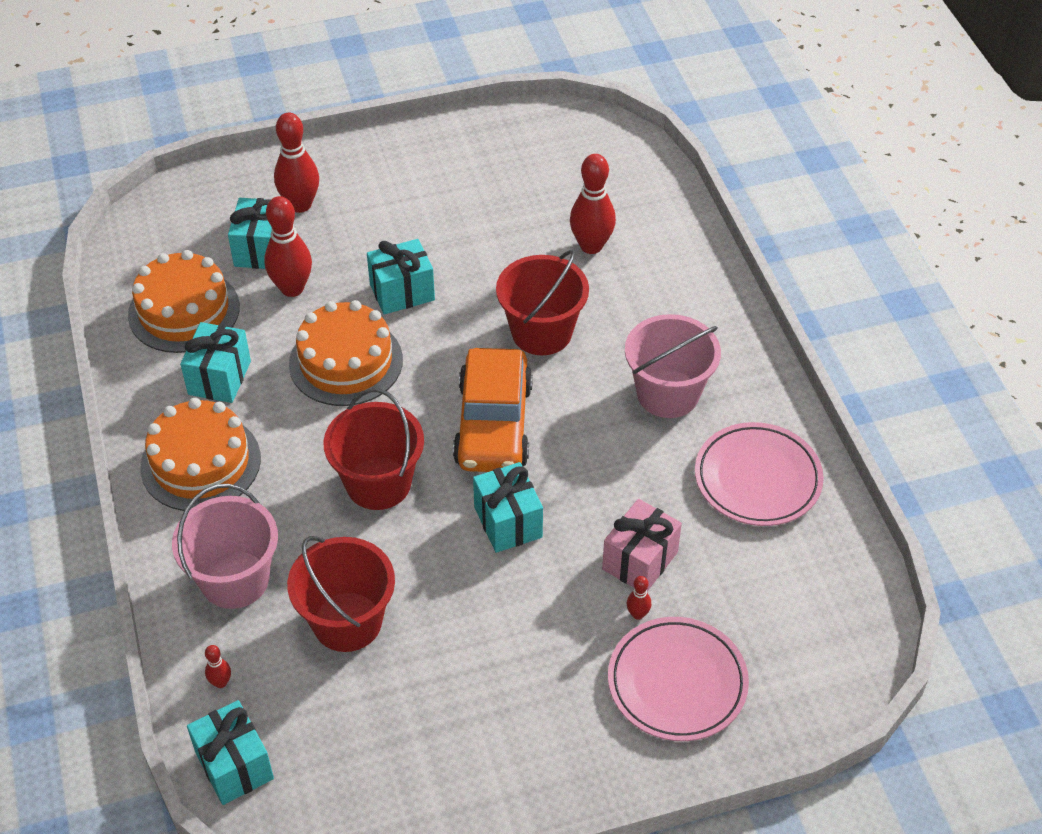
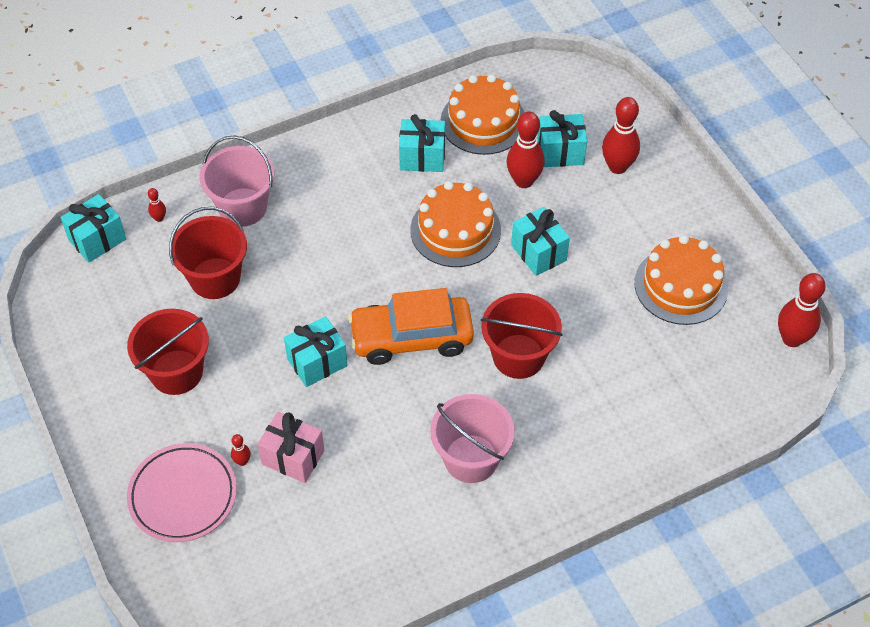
camera: 80 degrees right, 5 degrees up
(200, 462) = (341, 165): orange cake -> orange cake (681, 285)
(378, 483) = (340, 273): red bucket -> red bucket (176, 372)
(591, 246) = (631, 379): red bowling pin -> red bowling pin (792, 339)
(757, 479) = (390, 537): pink plate -> none

